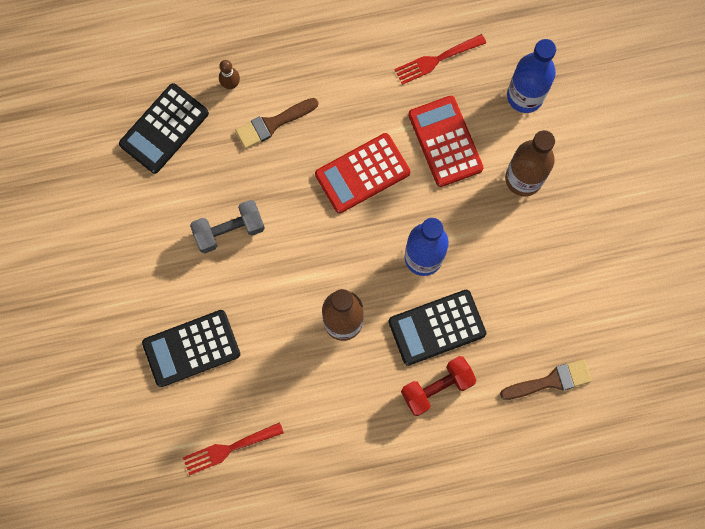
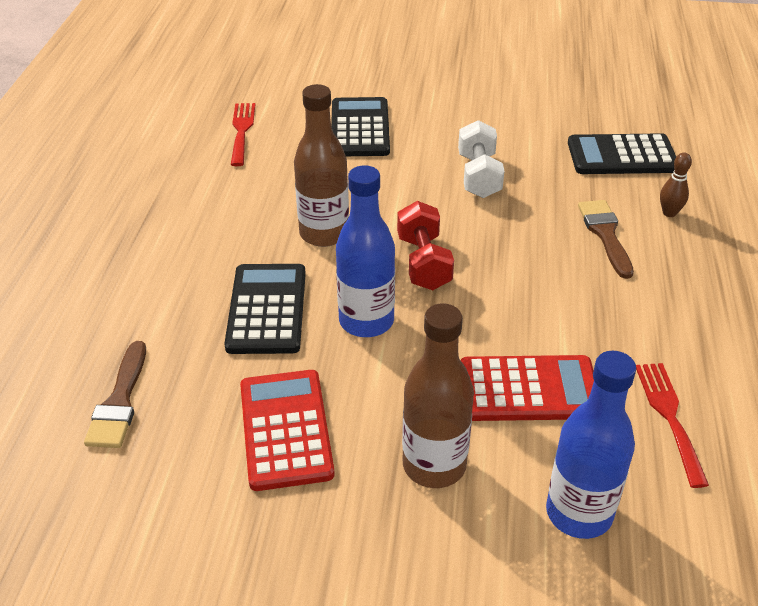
camera: 110 degrees right, 35 degrees down
(164, 129) = (621, 156): black calculator -> black calculator turned 60 degrees counterclockwise
(229, 230) = (479, 176): grey dumbbell -> white dumbbell
(362, 173) = (509, 294): red calculator -> red calculator (286, 429)
(437, 387) = (193, 290): red dumbbell -> red dumbbell (423, 262)

